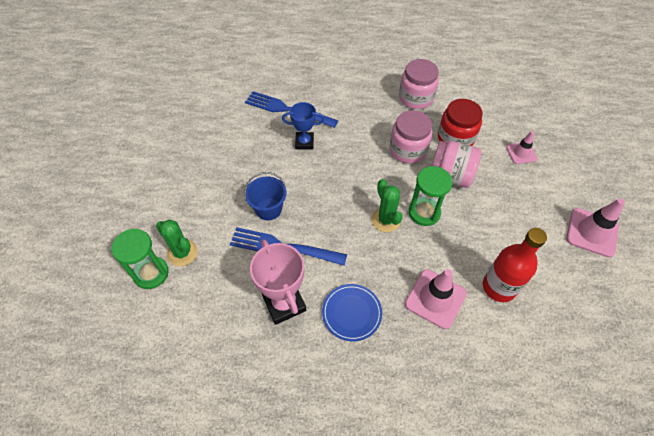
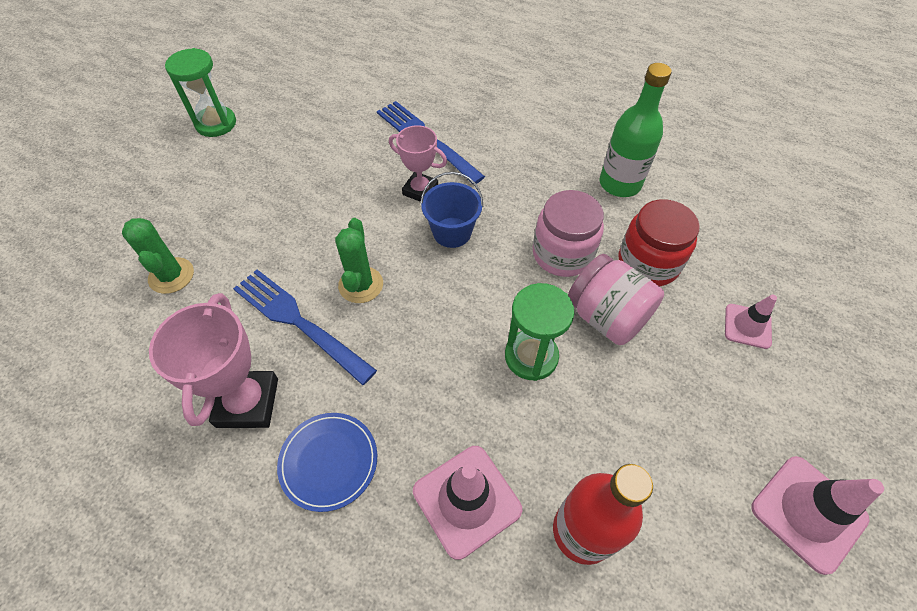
camera: 25 degrees right, 0 degrees up
(151, 273) = (118, 286): green hourglass -> green hourglass (216, 124)
(268, 209) = (315, 262): blue bucket -> blue bucket (452, 232)
(304, 142) = (420, 190): blue trophy -> pink trophy
(385, 220) = (466, 343): green cactus -> green cactus (361, 285)
(416, 98) = (620, 184): pink jar -> green bottle

